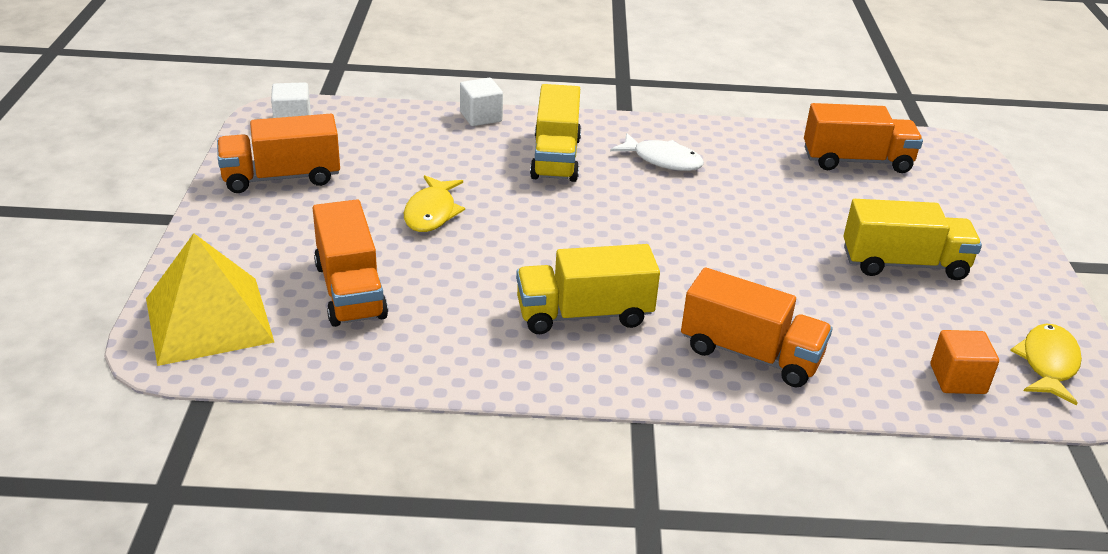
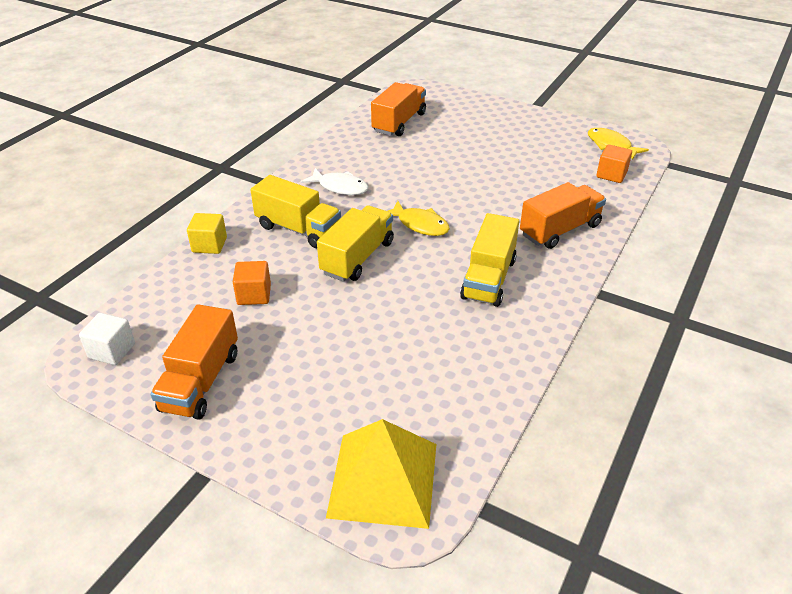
camera: 60 degrees left, 5 degrees up
(350, 290) = (395, 382): orange truck -> none
(424, 166) = (254, 295): none -> orange cube
(431, 212) = (322, 310): yellow fish -> yellow fish (420, 225)
(481, 117) = (209, 245): white cube -> yellow cube
(662, 160) = (340, 187): white fish -> white fish turned 60 degrees clockwise
(904, 264) = (508, 149): yellow truck -> yellow truck (357, 258)

